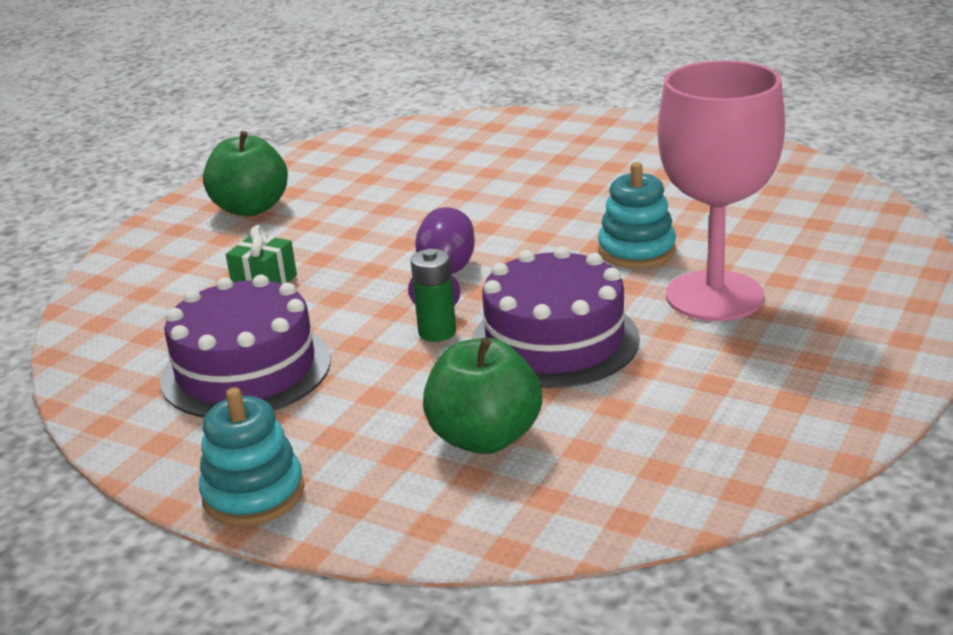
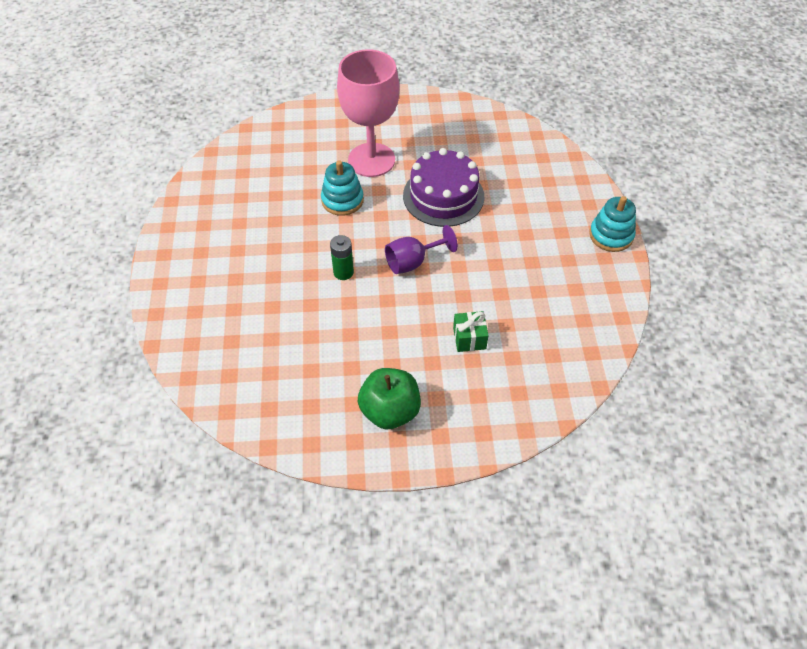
camera: 125 degrees left, 25 degrees up
(246, 369) = (545, 292): purple cake -> none
(437, 332) = (465, 238): green battery -> green battery (343, 272)
(485, 438) = (525, 187): green apple -> none

